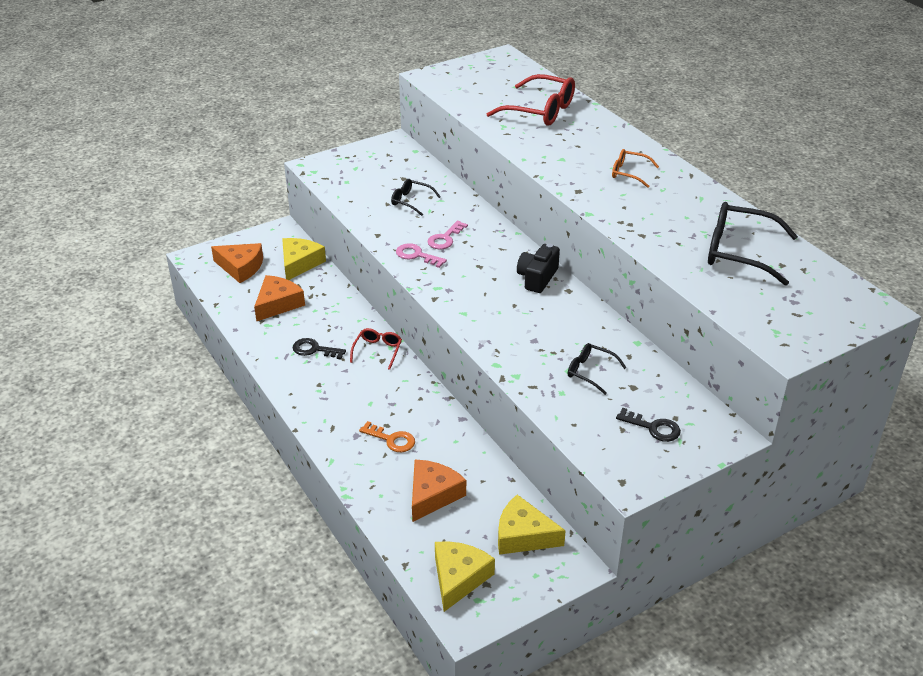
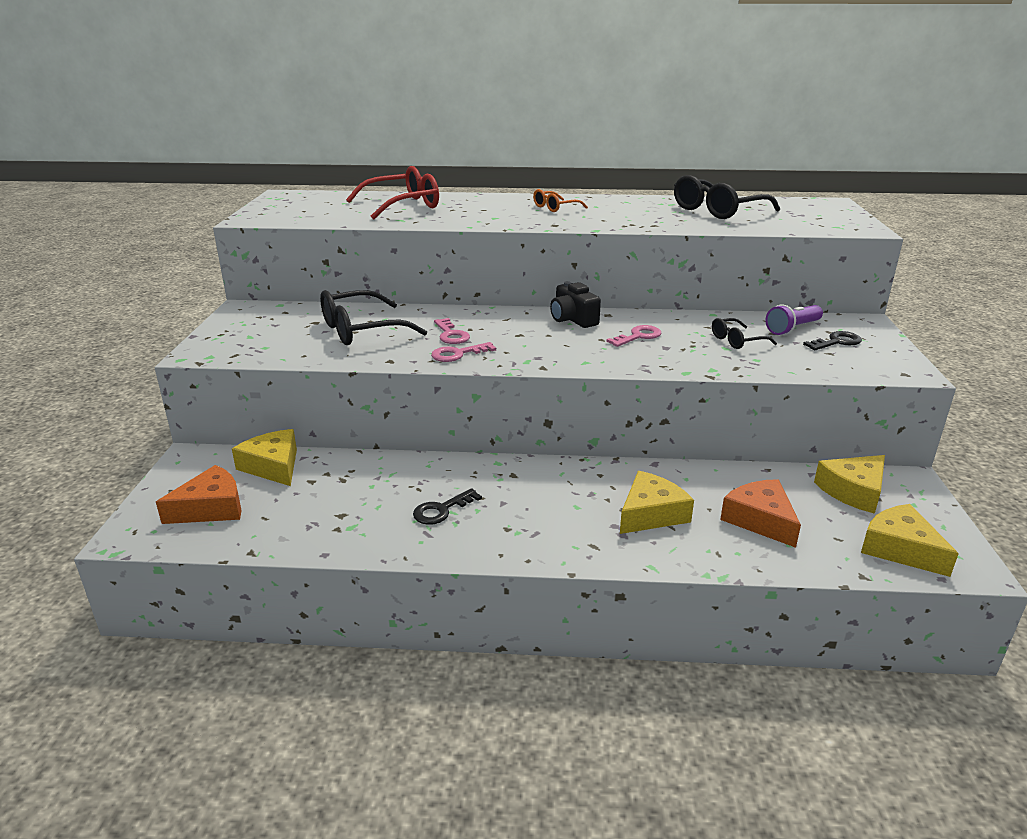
camera: 55 degrees left, 10 degrees down
(278, 304) = (323, 506): orange cheese -> none
(377, 351) = (495, 472): red glasses -> none
(392, 439) = (651, 514): orange key -> yellow cheese
(411, 201) = (361, 330): black glasses -> black glasses, size x1.86
(540, 320) = (638, 336): none -> pink key
(656, 395) = (792, 329): none -> purple flashlight

